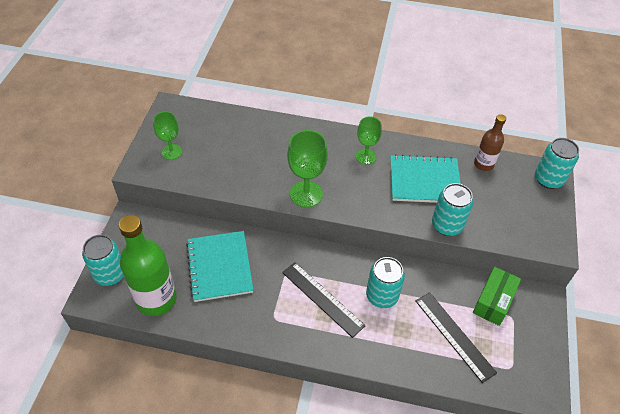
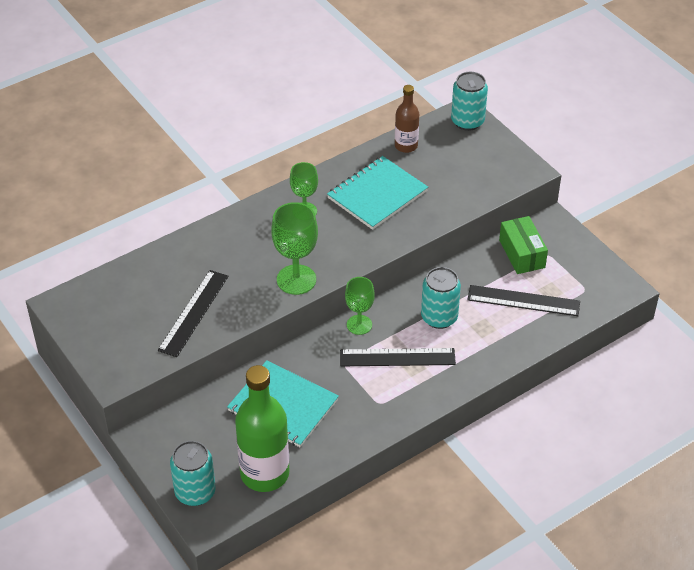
camera: 45 degrees left, 5 degrees down
(171, 152) = (125, 340): green goblet -> green goblet (359, 325)
(225, 166) = (193, 313): none -> black ruler
(447, 225) = (436, 216): turquoise can -> none

